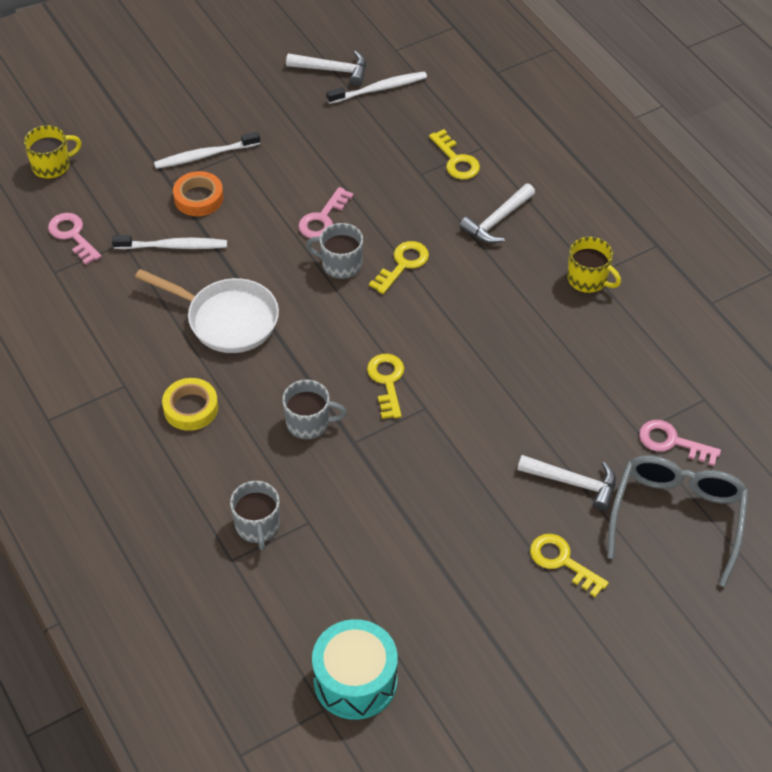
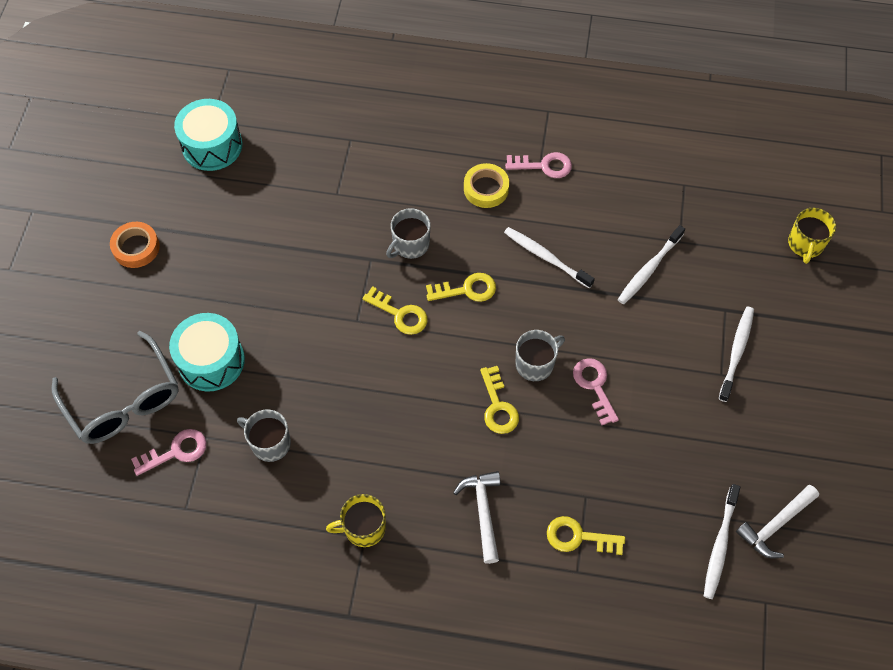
camera: 130 degrees right, 10 degrees up
(73, 236) = (713, 215): pink key -> pink key (543, 166)
(198, 198) = (689, 317): orange tape -> orange tape (136, 247)
(227, 319) = (545, 257): white pan -> white toothbrush
(257, 526) = (360, 166): grey mug -> grey mug (270, 443)
(562, 562) = (167, 306): yellow key -> yellow key (466, 290)
(573, 483) = (211, 361): white hammer -> turquoise drum

